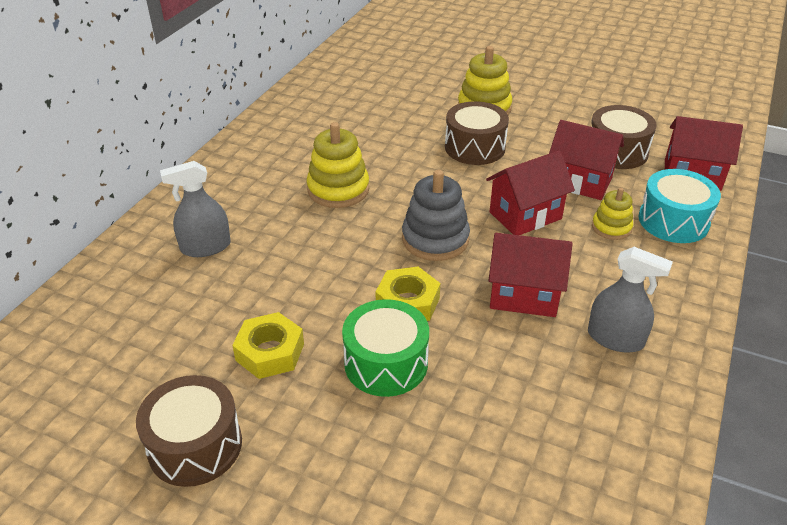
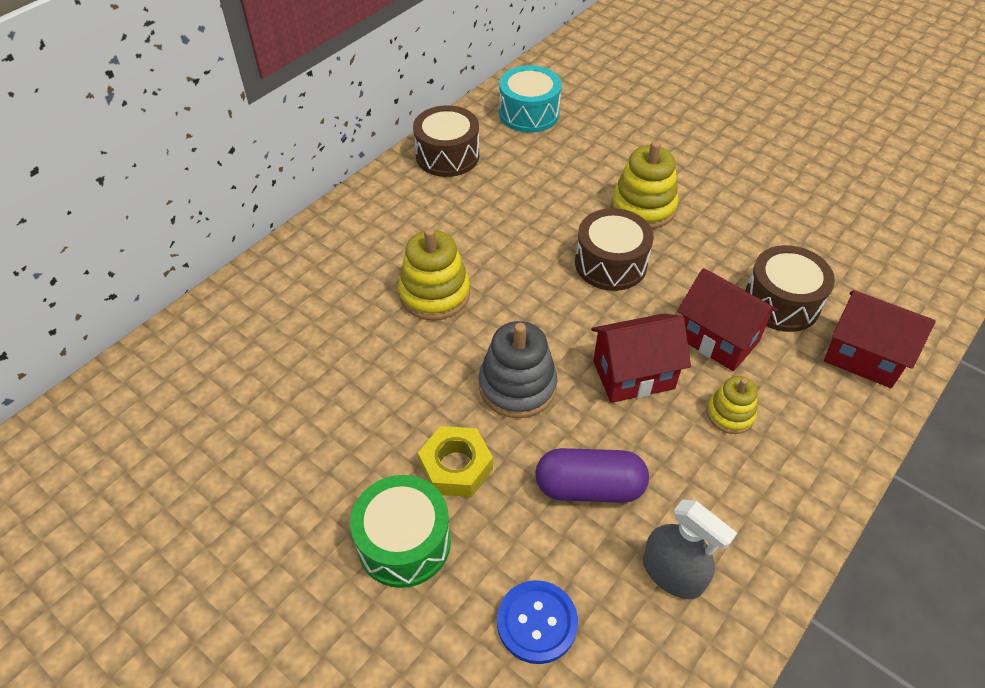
camera: 15 degrees right, 10 degrees up
(195, 445) = (178, 596): brown drum -> brown drum (447, 156)
(205, 247) = (269, 343): grey spray bottle -> none
(270, 352) = (289, 497): yellow nut -> none
(522, 394) = (537, 622): none -> blue button
(524, 295) = (589, 488): red house -> purple capsule
(673, 221) = (811, 421): turquoise drum -> turquoise drum (529, 113)

